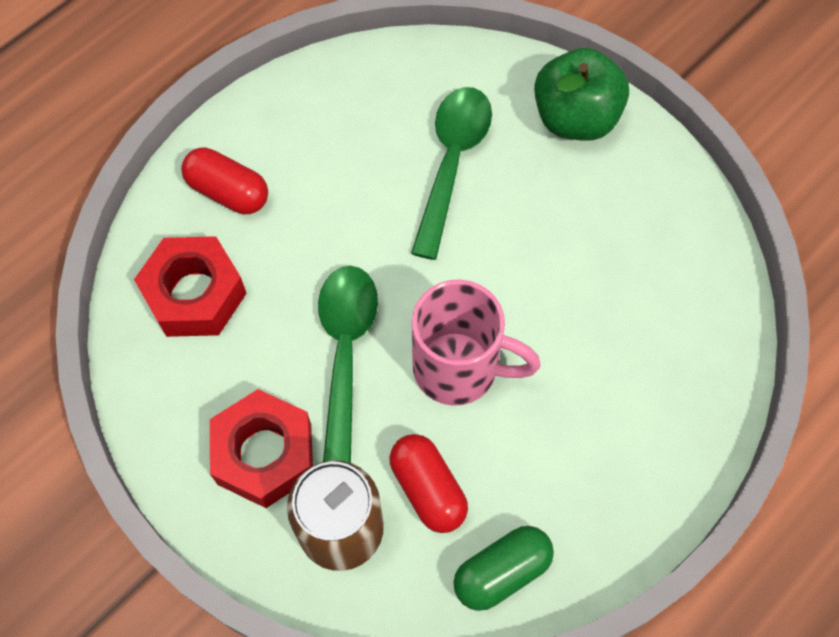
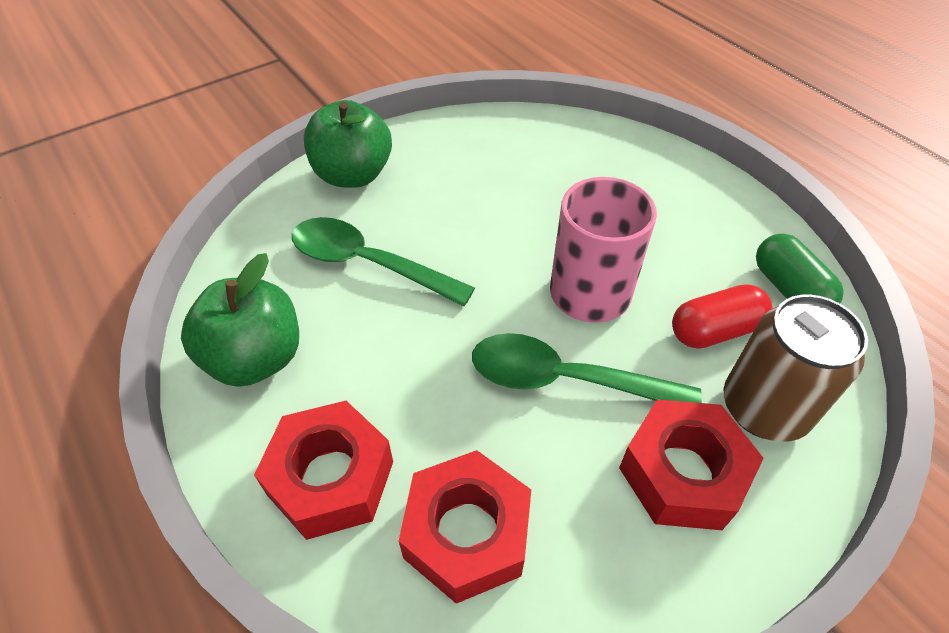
camera: 80 degrees left, 15 degrees down
(228, 192) = (331, 478): red capsule -> red nut
(328, 107) = (256, 358): none -> green apple

